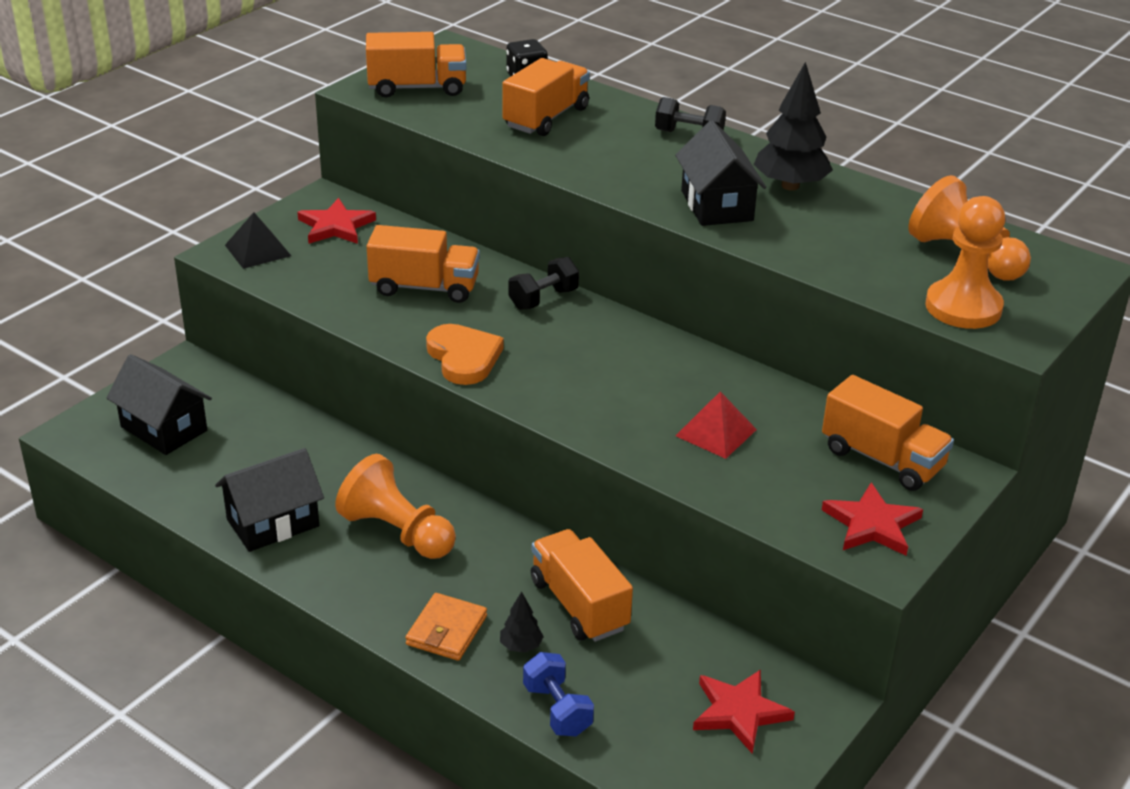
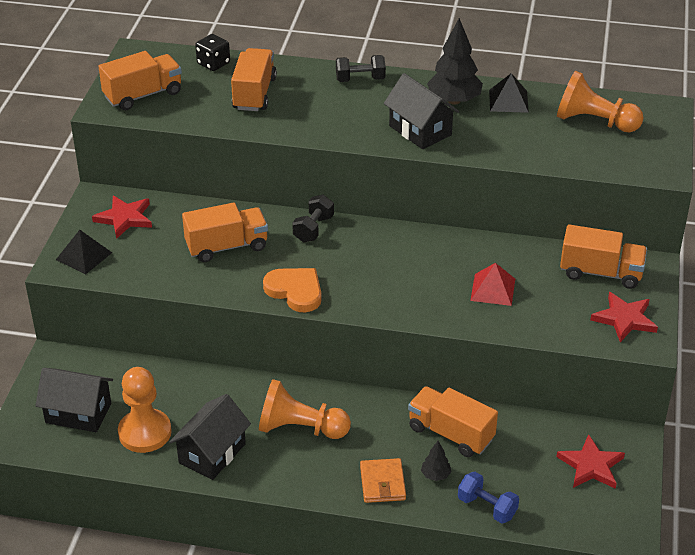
camera: 25 degrees left, 5 degrees up
(863, 204) = (508, 101): none -> black pyramid
(963, 307) = (618, 159): orange pawn -> orange pawn (145, 432)

